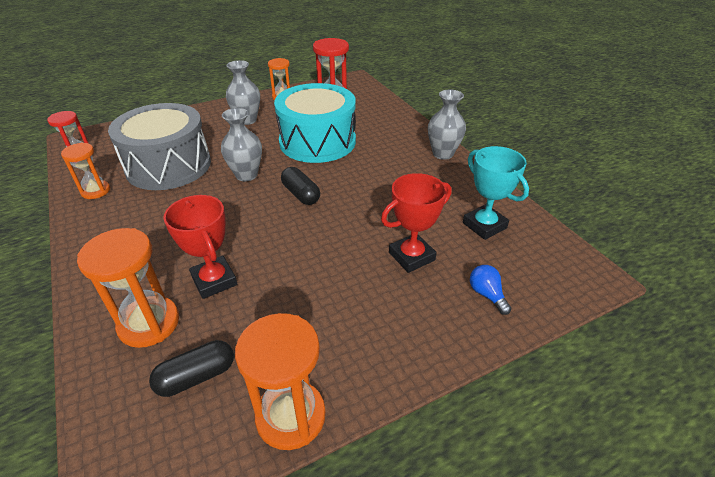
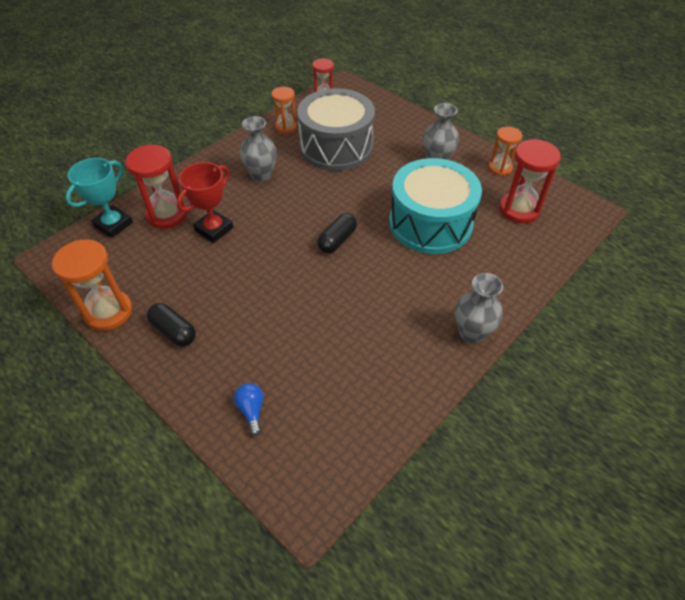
camera: 70 degrees right, 10 degrees up
(149, 323) = (167, 215): orange hourglass -> red hourglass
(196, 377) = (130, 255): black capsule -> black capsule (174, 331)
(246, 175) = (348, 196): grey vase -> grey vase (261, 175)
(411, 256) = (283, 342): red trophy -> none
(484, 225) = (353, 394): turquoise trophy -> turquoise trophy (113, 224)
(487, 294) = (251, 410): blue light bulb -> blue light bulb turned 60 degrees counterclockwise

